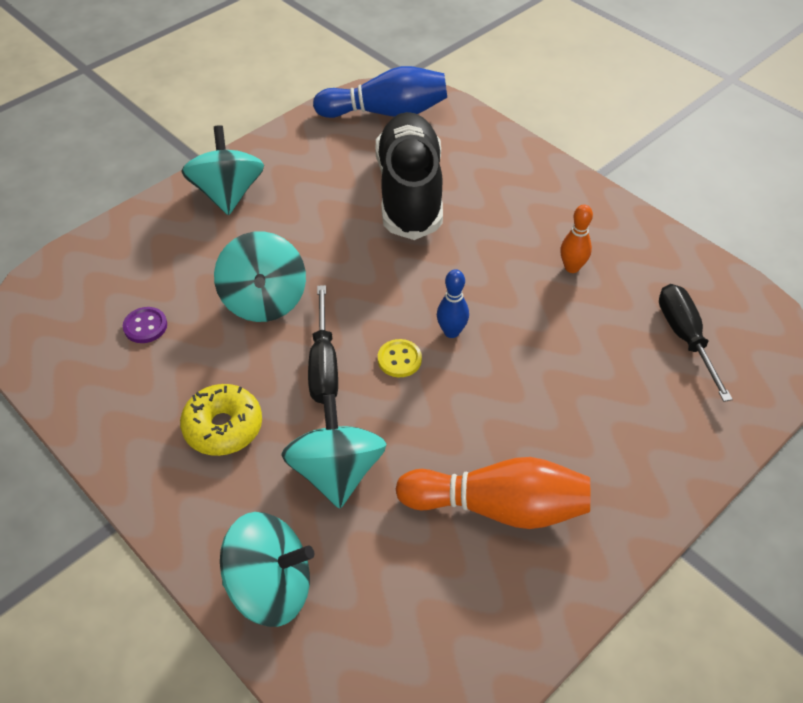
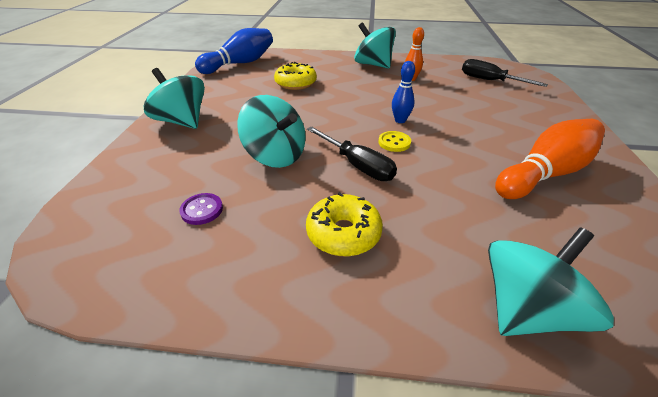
camera: 40 degrees left, 10 degrees down
(336, 472) = (448, 211): turquoise spinning top -> turquoise spinning top (373, 65)
(409, 192) = (296, 83): black shoe -> yellow donut

